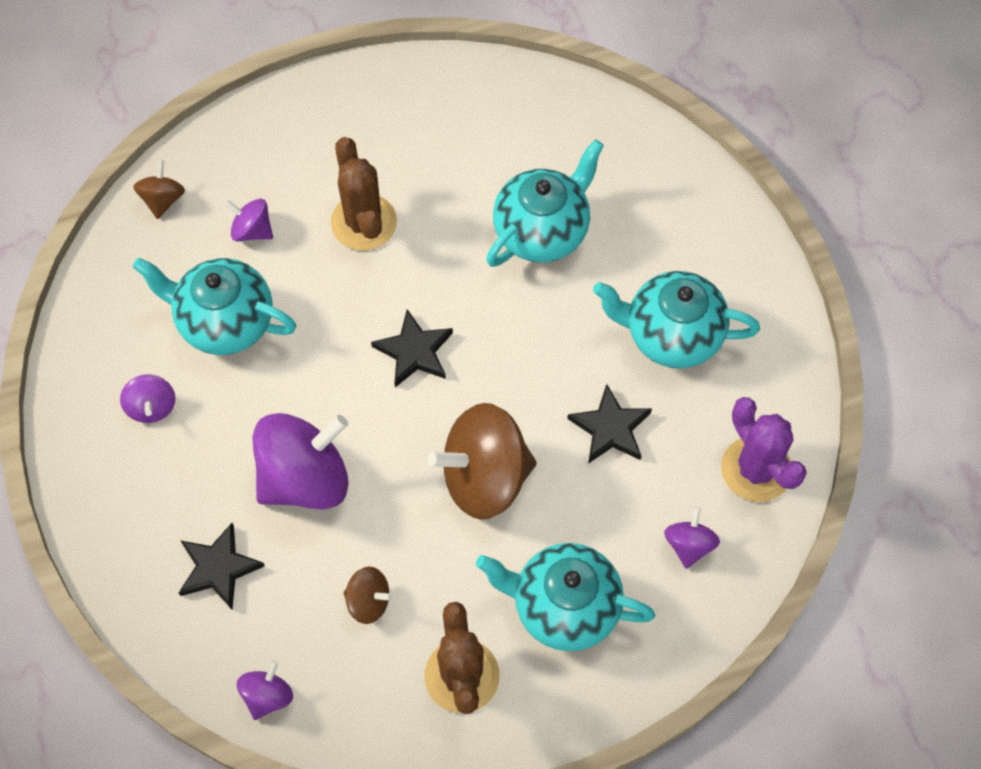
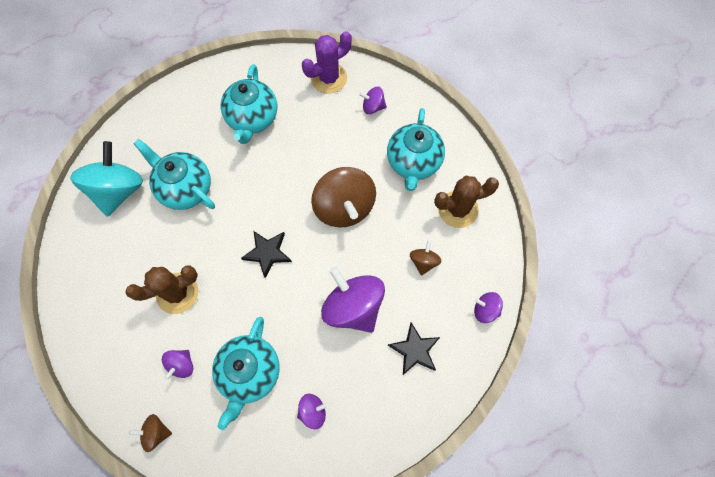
camera: 95 degrees left, 5 degrees up
(546, 136) = (118, 190): none -> turquoise spinning top
(610, 428) = (310, 146): black star -> none

